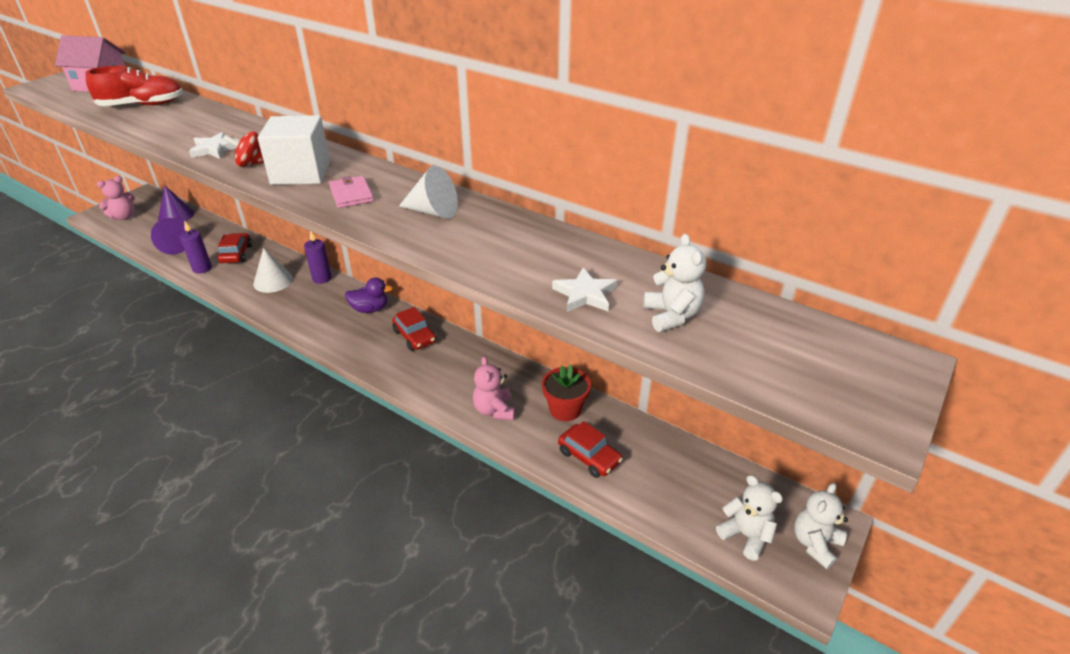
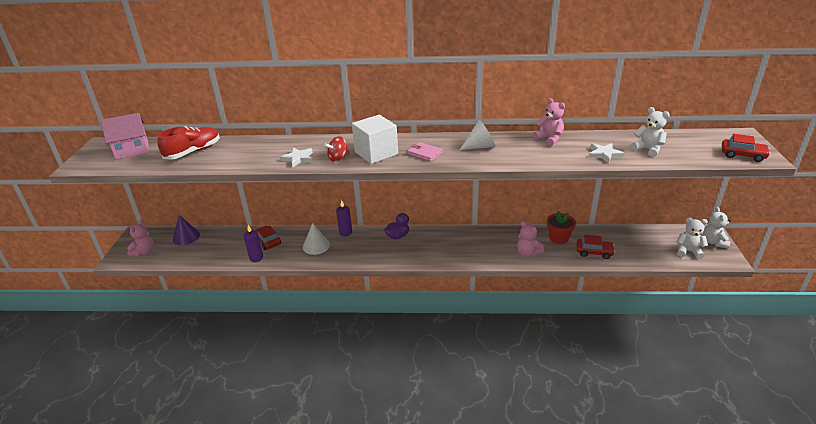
camera: 30 degrees left, 5 degrees down
(174, 246) = (215, 254): purple cone -> none
(415, 336) = (442, 238): red car -> red car (742, 155)
(545, 237) = (549, 139): none -> pink teddy bear

